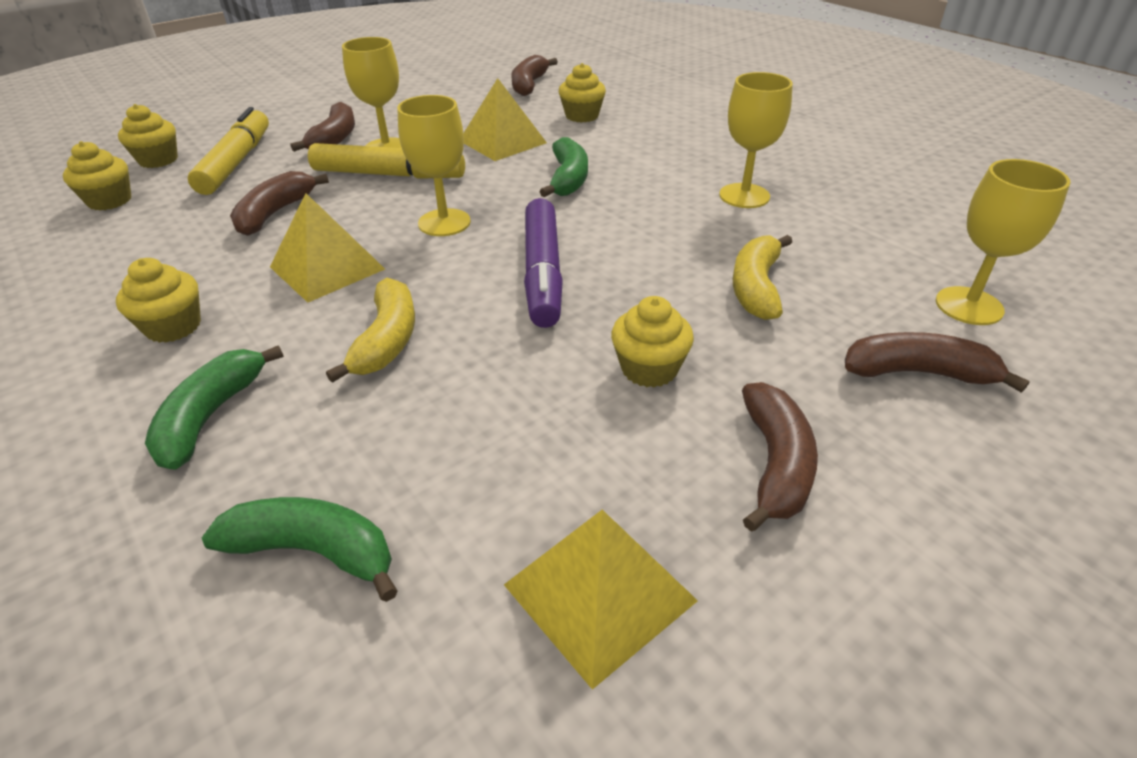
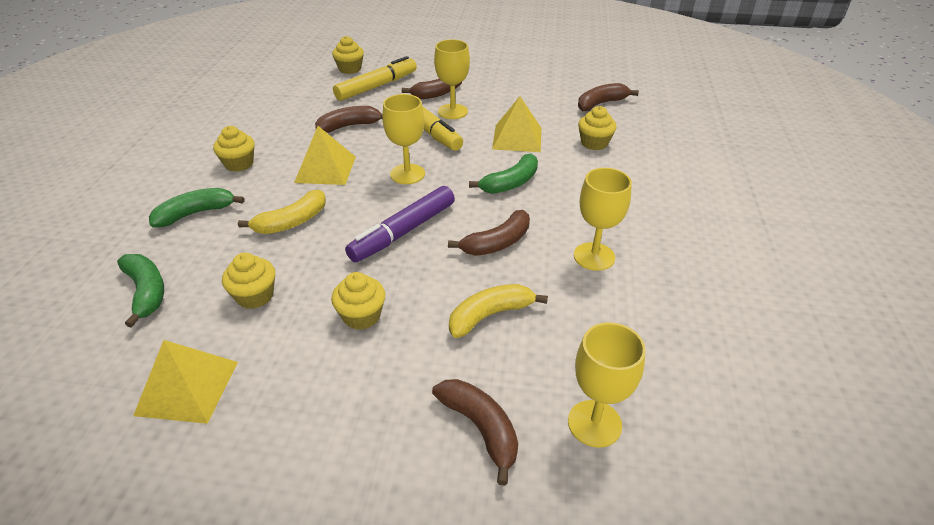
camera: 45 degrees right, 0 degrees up
(110, 201) = (303, 84): yellow cupcake -> yellow cupcake (255, 296)
(775, 464) = (329, 404): brown banana -> brown banana (497, 243)

